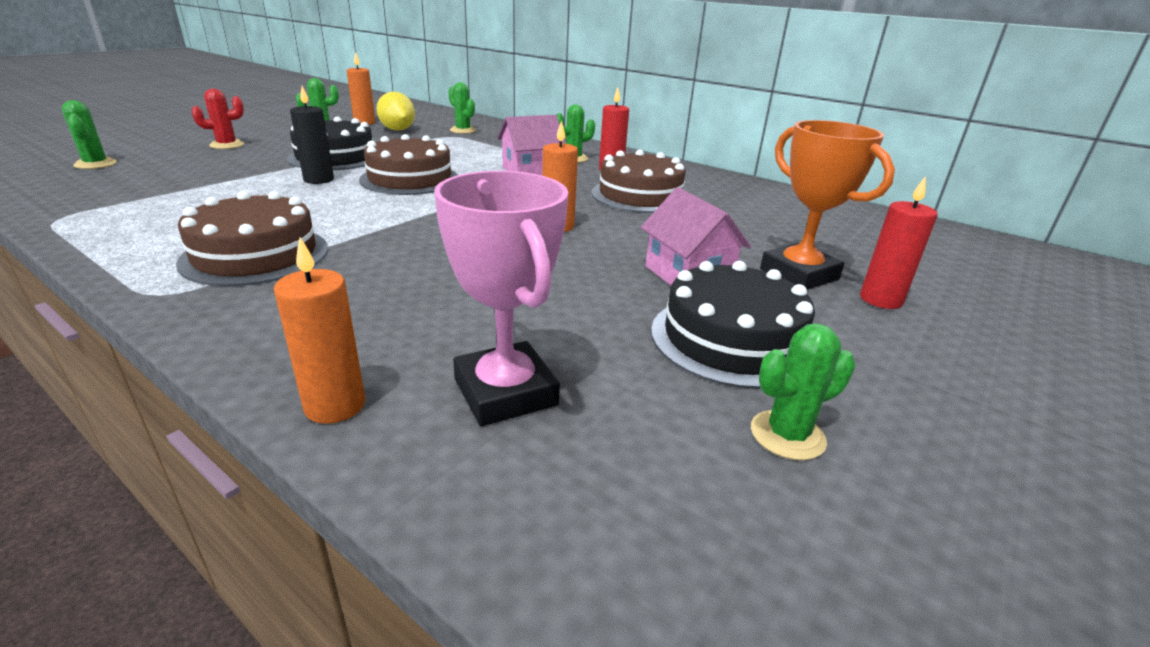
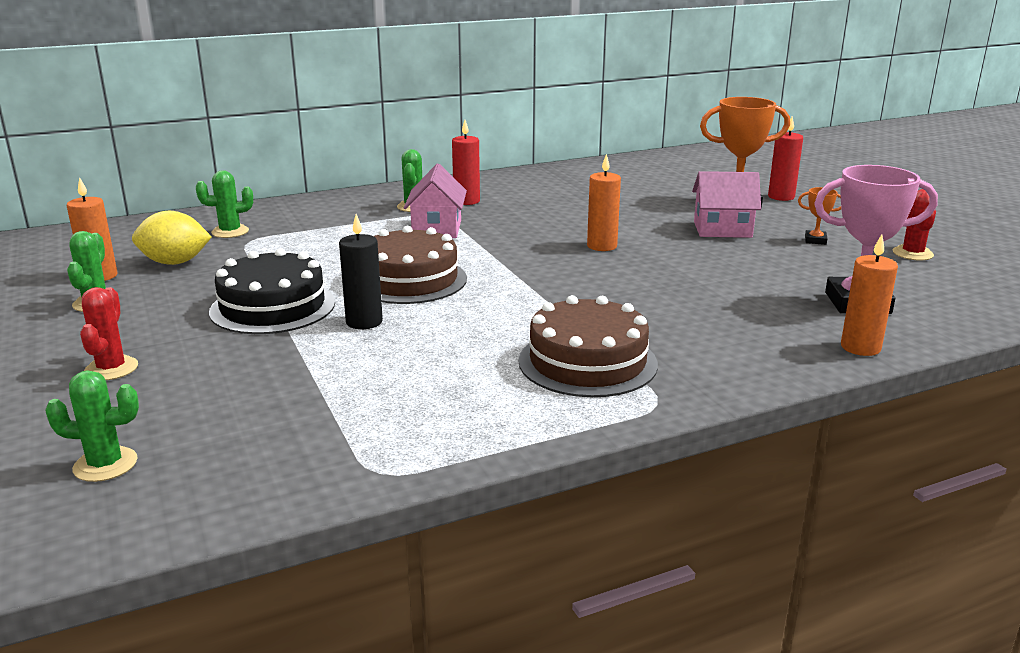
camera: 60 degrees left, 5 degrees down
(640, 195) = (549, 207): brown cake -> none
(731, 339) = (815, 240): black cake -> orange trophy
(787, 435) = (912, 253): green cactus -> red cactus

